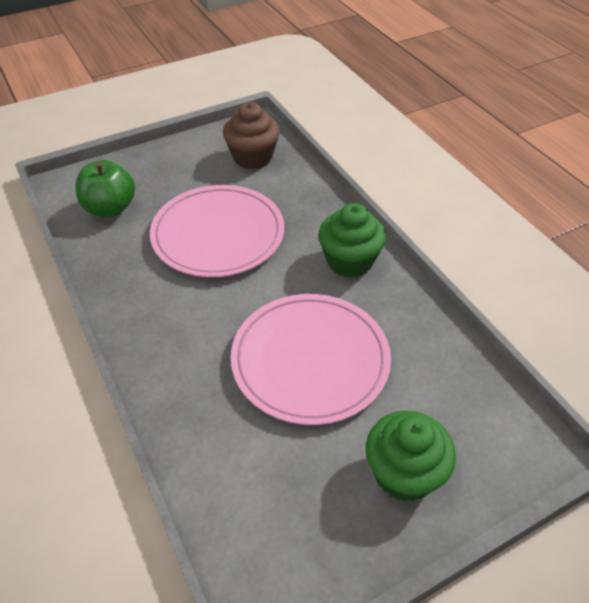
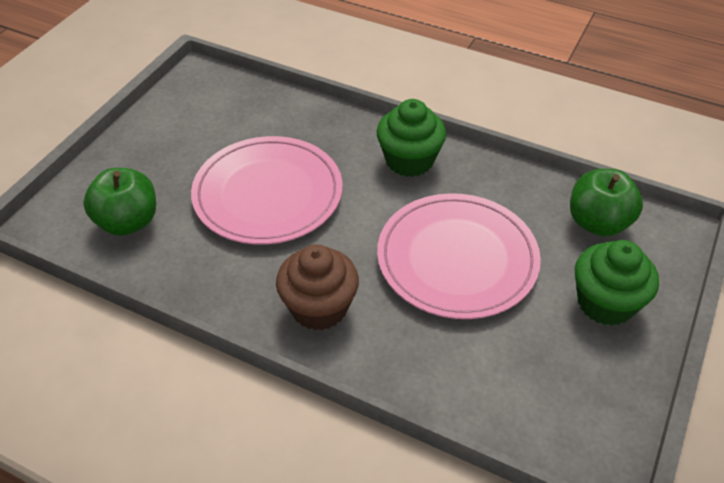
camera: 35 degrees left, 0 degrees up
(252, 157) = (227, 107): brown cupcake -> brown cupcake (319, 307)
(467, 399) = (598, 223): none -> green apple

